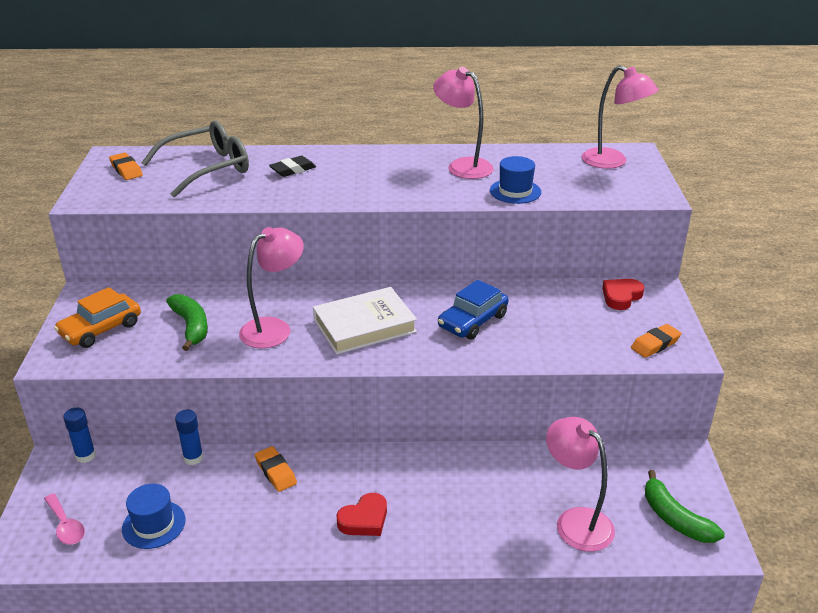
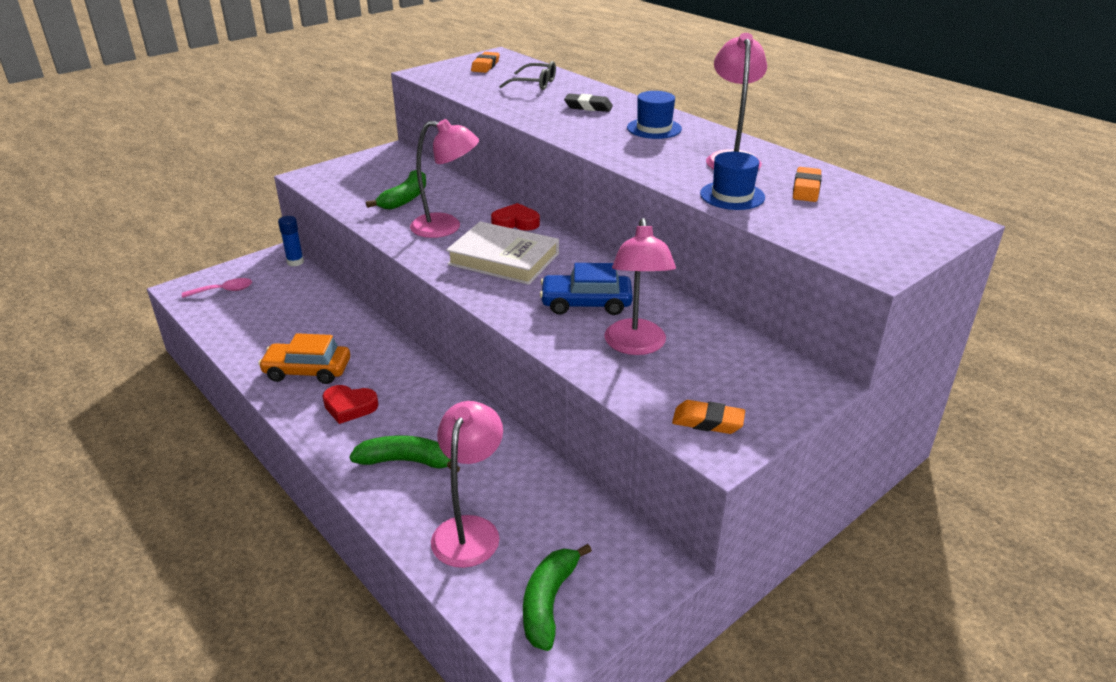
camera: 50 degrees right, 0 degrees up
(66, 526) = (223, 291): pink spoon -> pink spoon turned 120 degrees counterclockwise
(101, 329) = (360, 173): orange car -> orange car (307, 371)
(154, 524) = (255, 320): blue hat -> blue hat (654, 128)
(193, 458) = (337, 300): blue glue stick -> none
(207, 168) = (534, 84): grey glasses -> grey glasses, size x0.56
(276, 472) = (360, 340): orange eraser -> orange eraser (806, 189)
(469, 518) = (406, 461): none -> green banana
(612, 162) = (901, 219): pink lamp -> pink lamp (636, 346)
(621, 297) = (762, 367): red heart -> red heart (515, 222)

